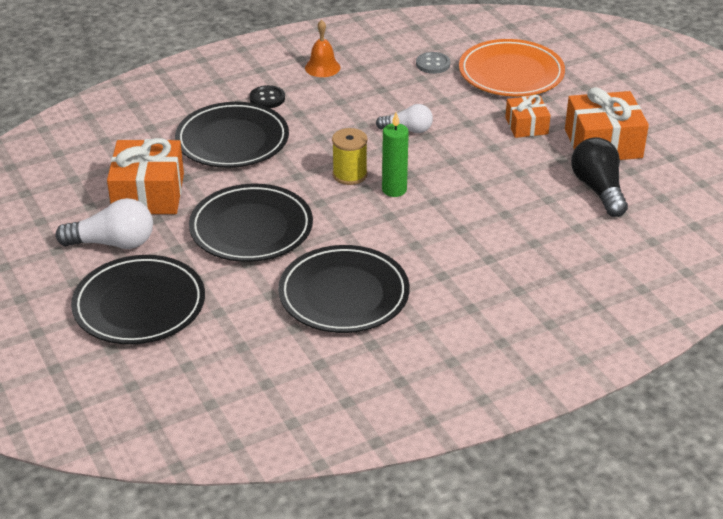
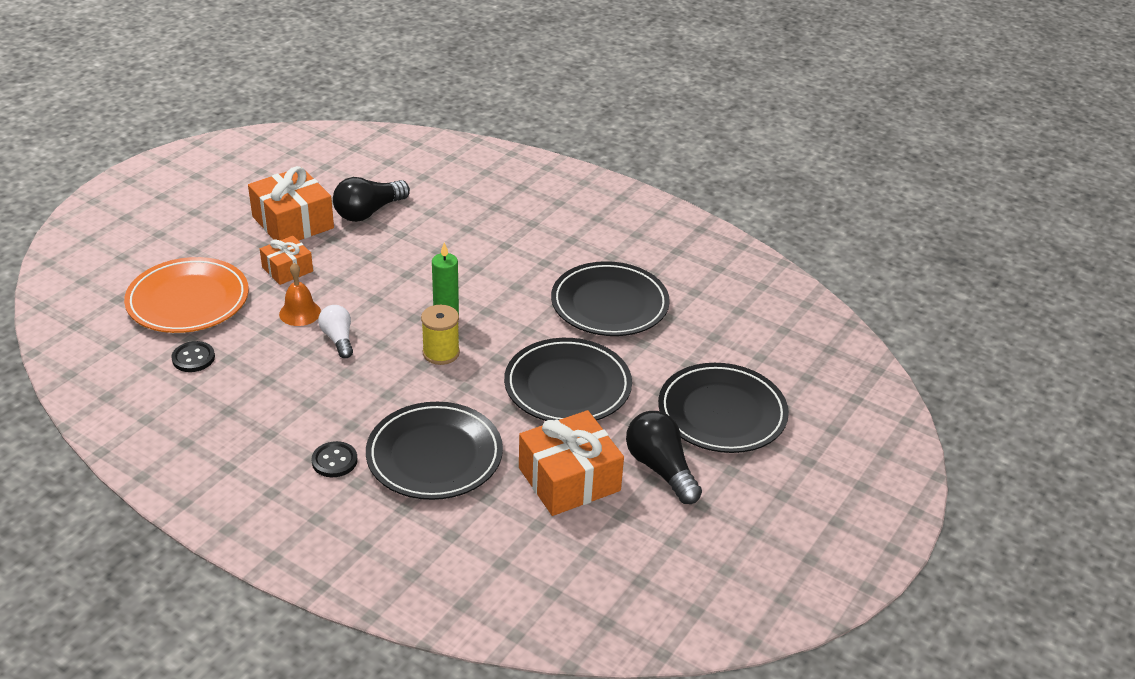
camera: 120 degrees left, 0 degrees up
(113, 243) = (661, 468): white light bulb -> black light bulb
(322, 67) = (241, 440): orange bell -> orange bell (300, 313)
(433, 64) = (193, 358): grey button -> black button

